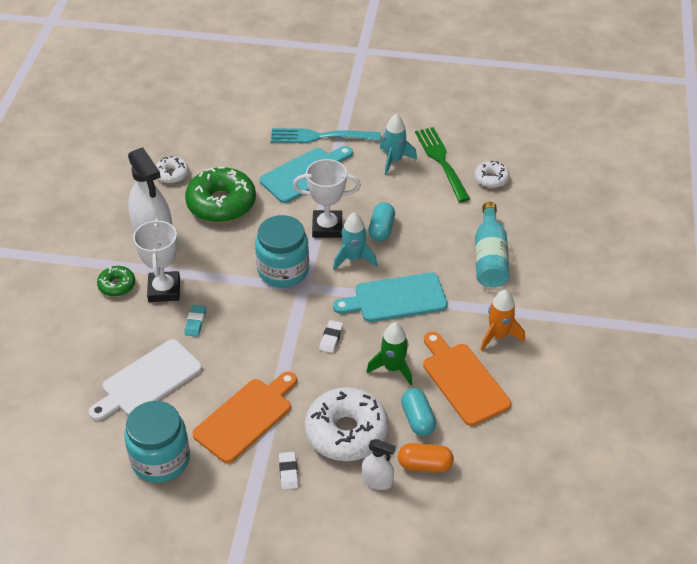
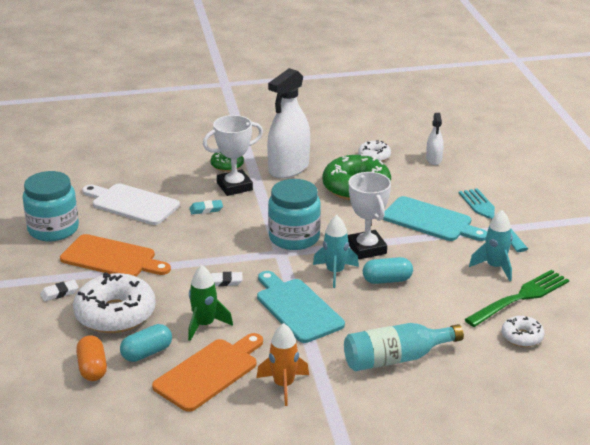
camera: 70 degrees right, 15 degrees down
(377, 481) = (65, 343): white spray bottle -> white spray bottle (434, 159)

